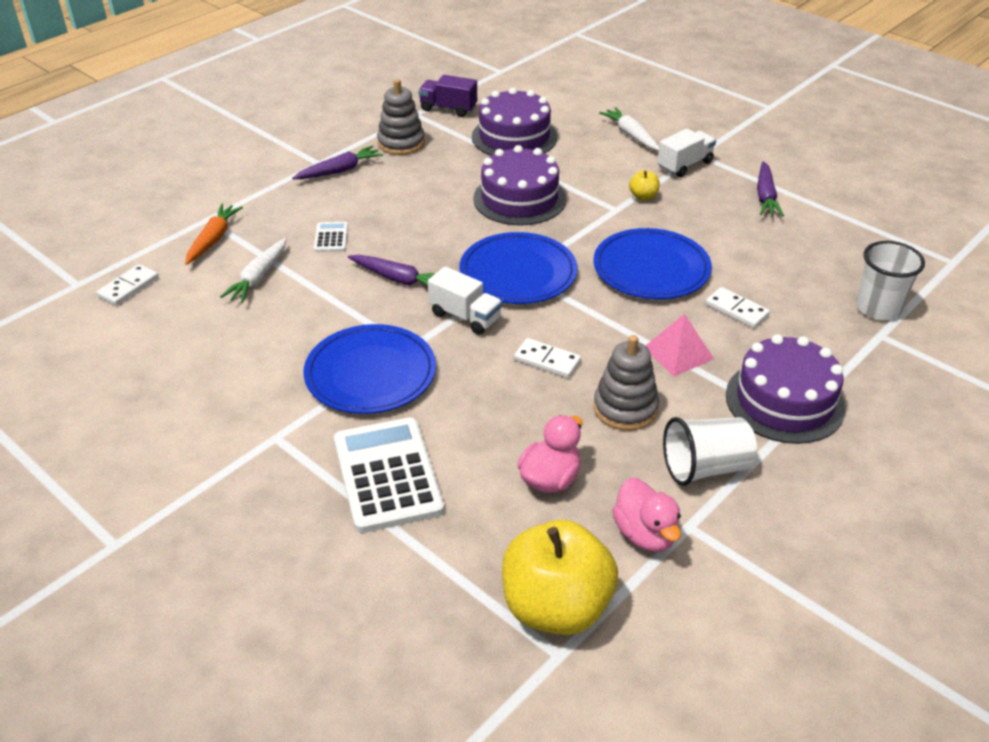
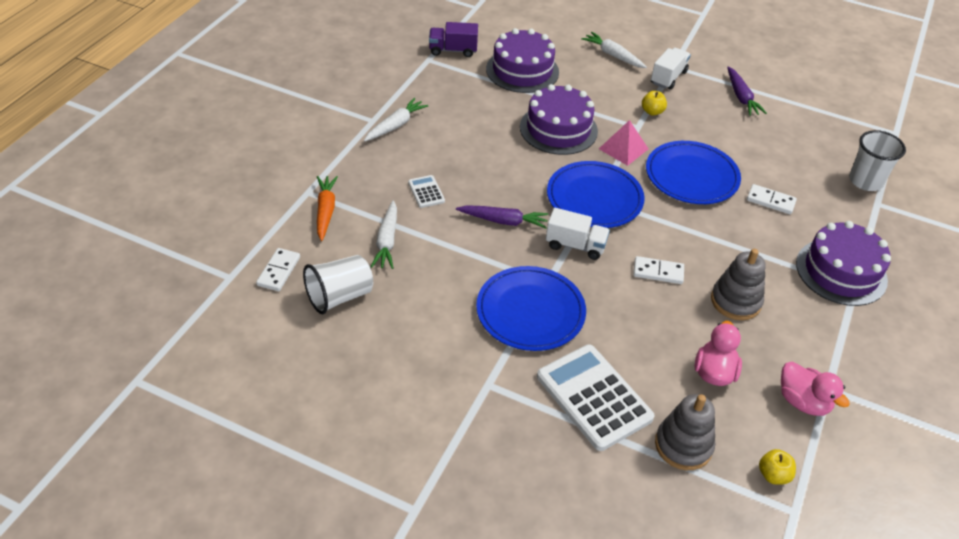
camera: 20 degrees left, 5 degrees up
(339, 171) = (395, 125): purple carrot -> white carrot
(401, 143) = (432, 90): grey stacking toy -> grey stacking toy (683, 445)
(556, 607) = (773, 475): yellow apple -> yellow apple, size x0.41
(678, 353) = (748, 246): pink pyramid -> pink pyramid (623, 148)
(705, 468) = (815, 338): white cup -> white cup (339, 296)

